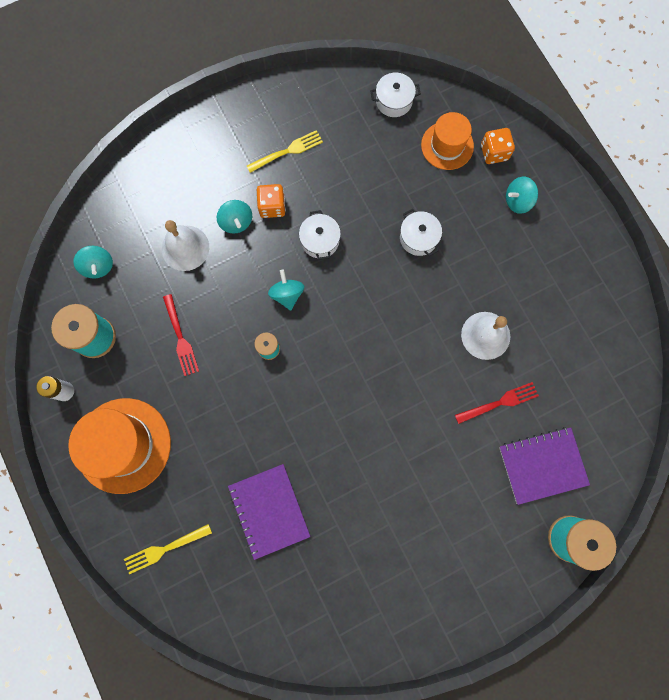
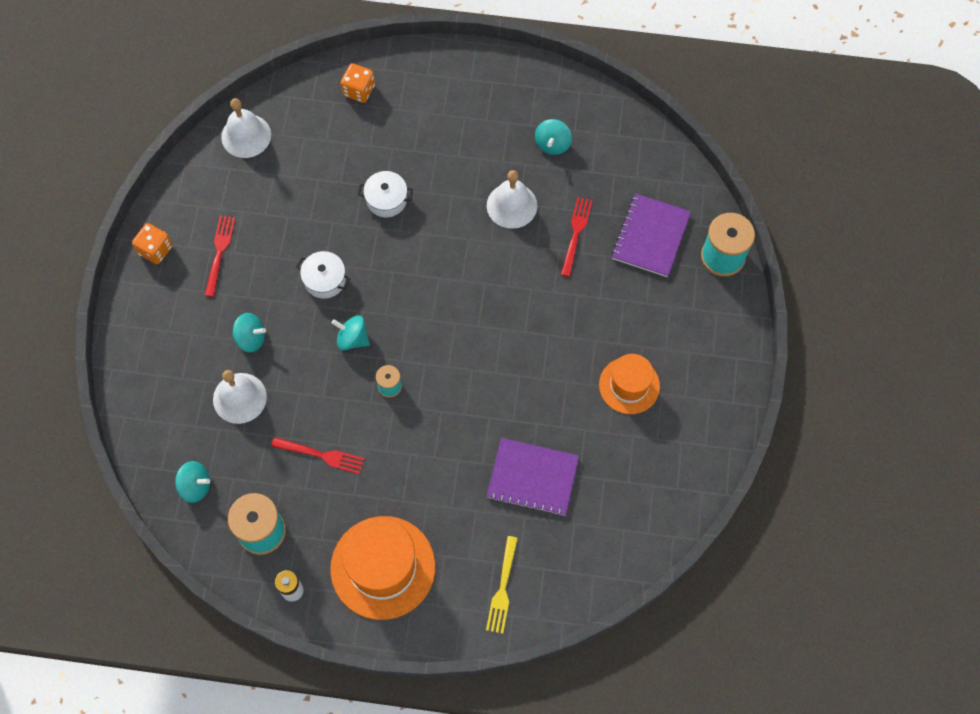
camera: 55 degrees left, 10 degrees down
(272, 206) = (261, 299): orange dice -> orange dice (155, 250)
(287, 151) = (219, 252): yellow fork -> red fork
(394, 101) = (246, 136): white pot -> white bell
(447, 145) = (322, 122): orange hat -> orange hat (629, 385)
(517, 201) = (416, 102): turquoise spinning top -> turquoise spinning top (552, 144)

